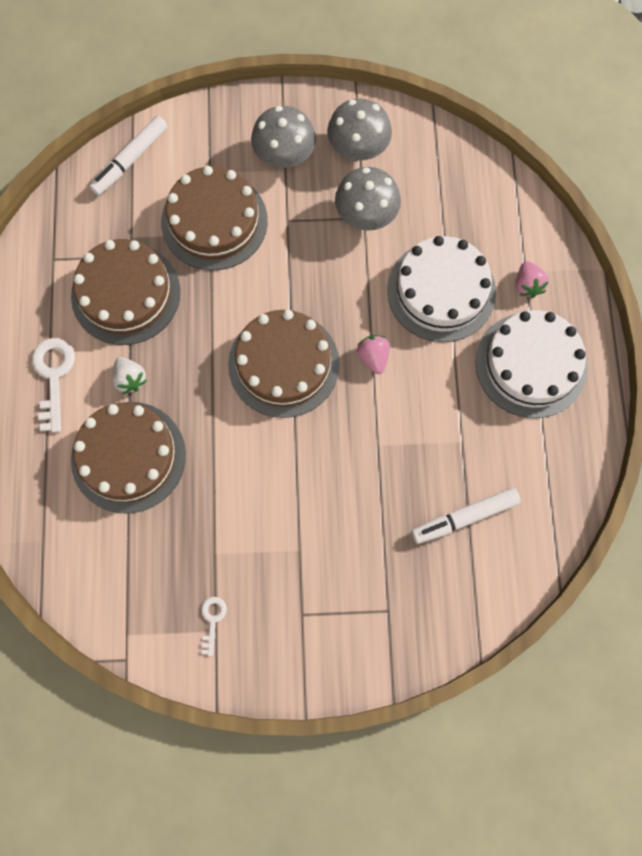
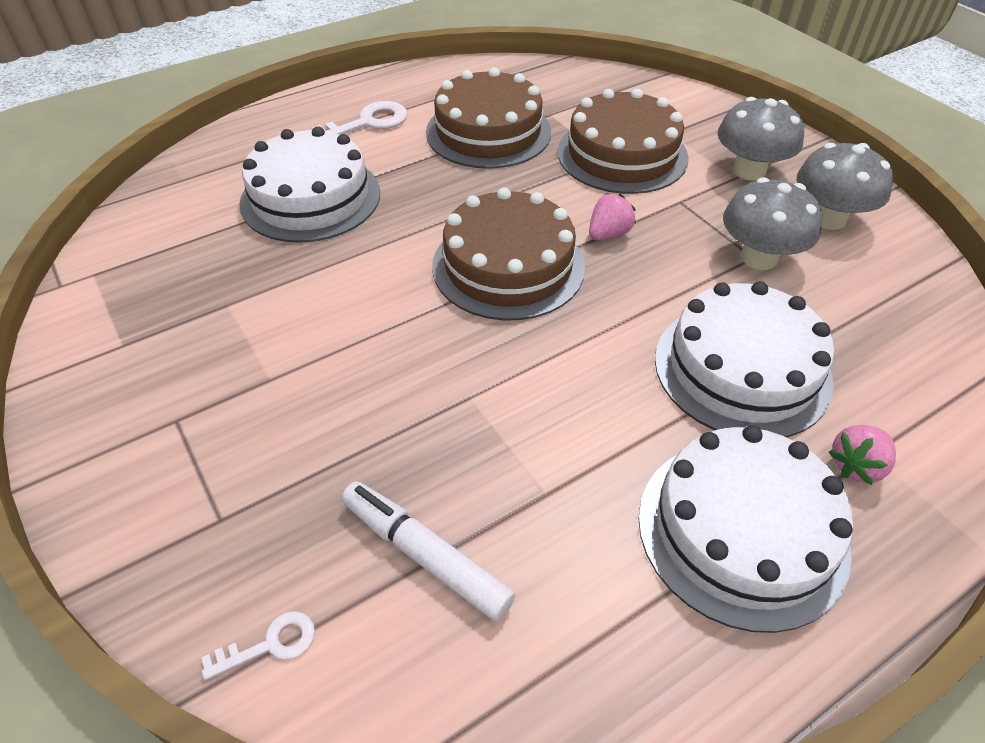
camera: 60 degrees right, 25 degrees down
(128, 457) = (310, 197): brown cake -> white cake
(130, 160) = (625, 86): white marker -> none
(130, 379) = (399, 167): white strawberry -> none
(212, 620) = (136, 336): white key -> white key (270, 644)
(373, 357) = (587, 340): pink strawberry -> pink strawberry (608, 234)

